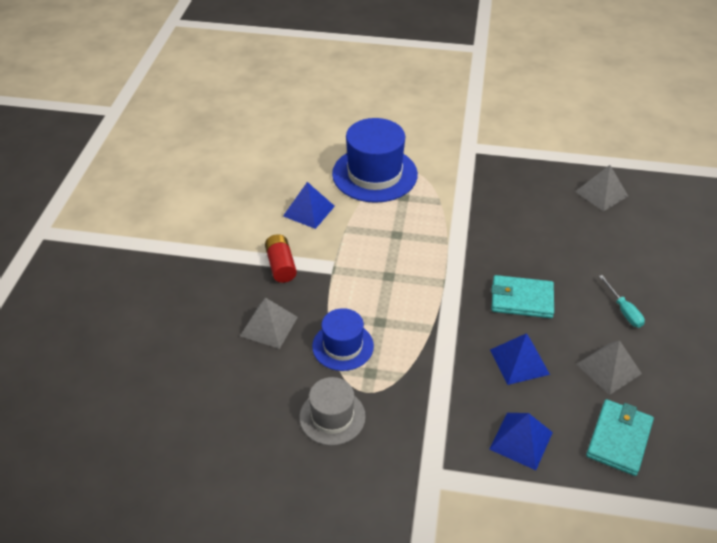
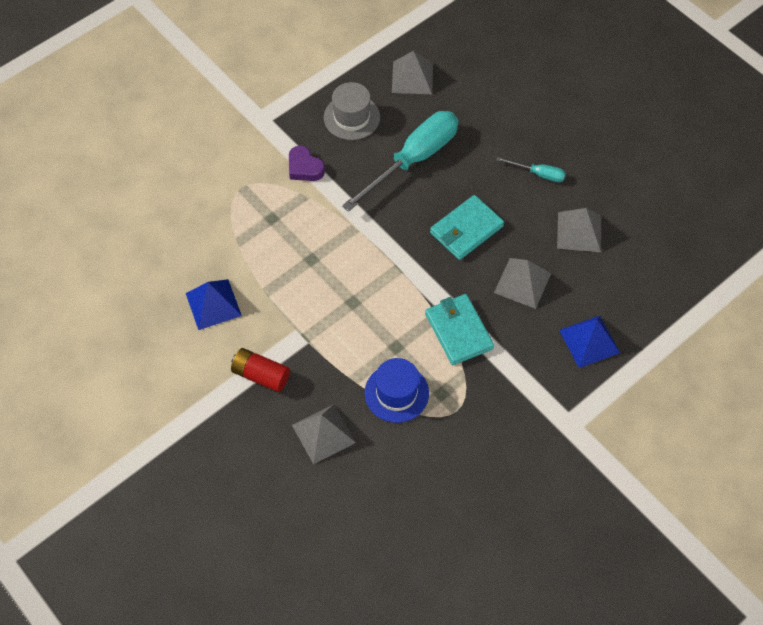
camera: 50 degrees left, 15 degrees up
(332, 417) = (459, 452): grey hat -> grey hat (351, 117)
(374, 174) = (219, 217): blue hat -> none
(460, 188) = (304, 167): none -> purple heart
(519, 361) = (522, 283): blue pyramid -> grey pyramid
(539, 235) = (413, 159): none -> turquoise screwdriver
(618, 439) = (639, 279): turquoise wallet -> turquoise wallet (458, 331)

